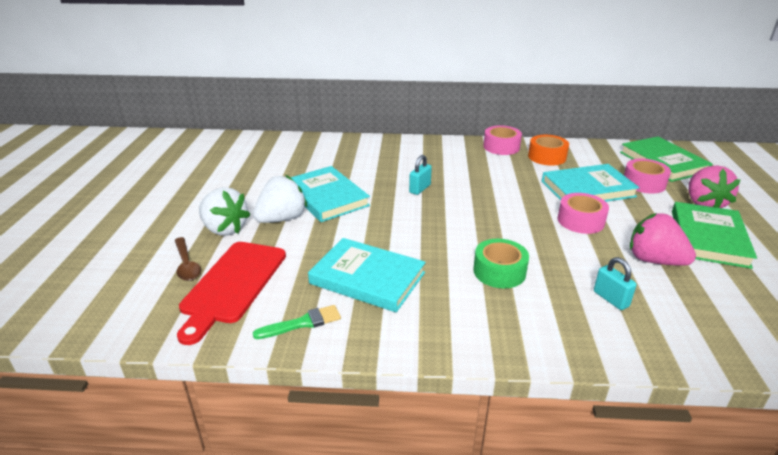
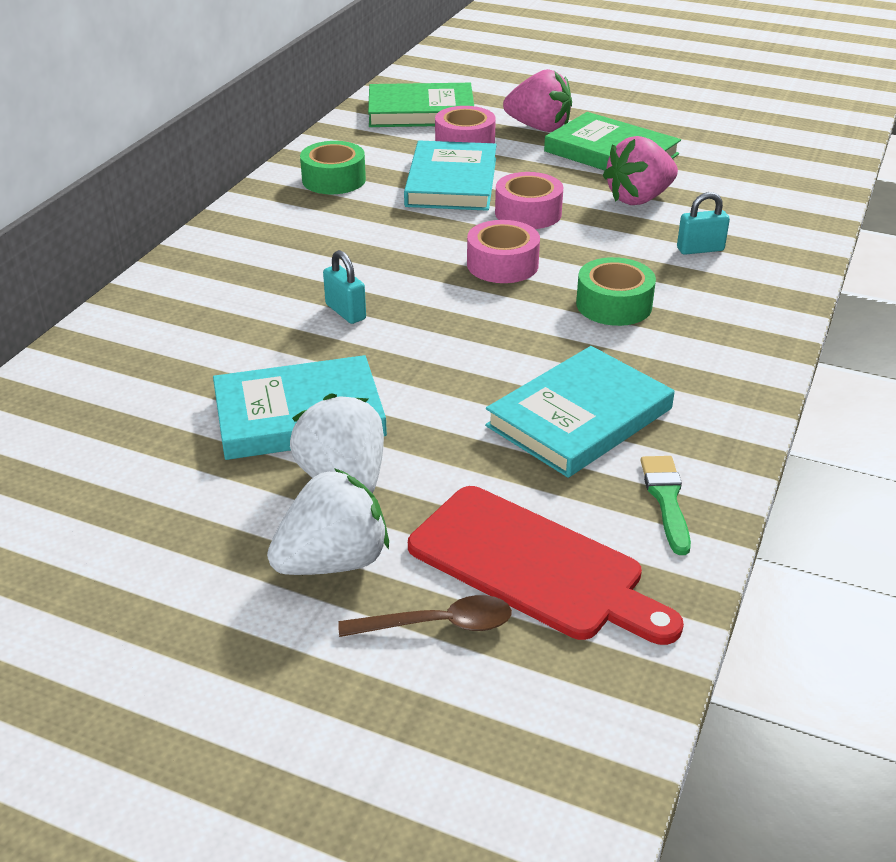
camera: 70 degrees left, 5 degrees up
(501, 147) = (265, 204): pink tape -> pink tape (502, 264)
(547, 157) = (334, 180): orange tape -> green tape

